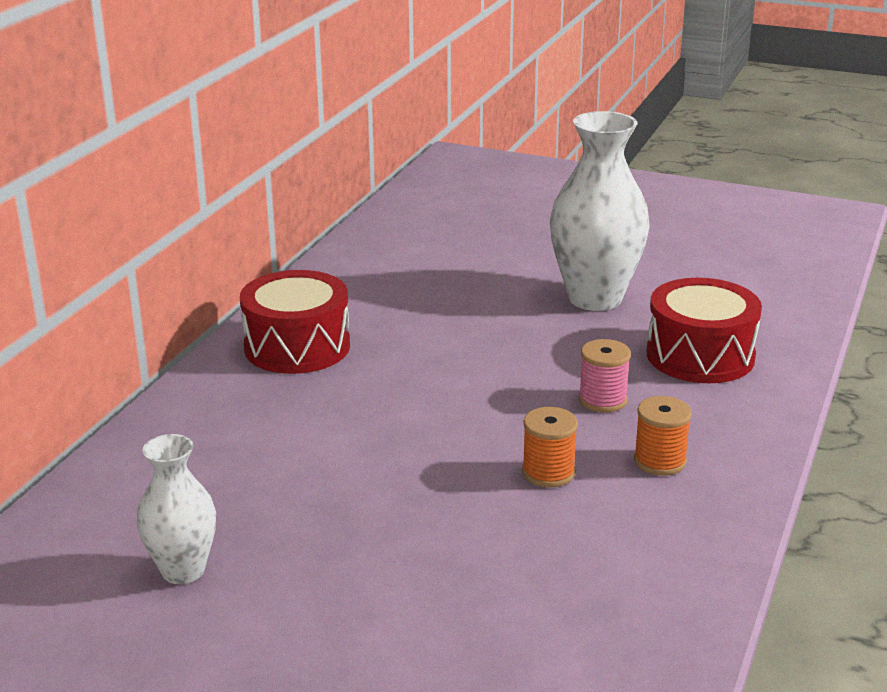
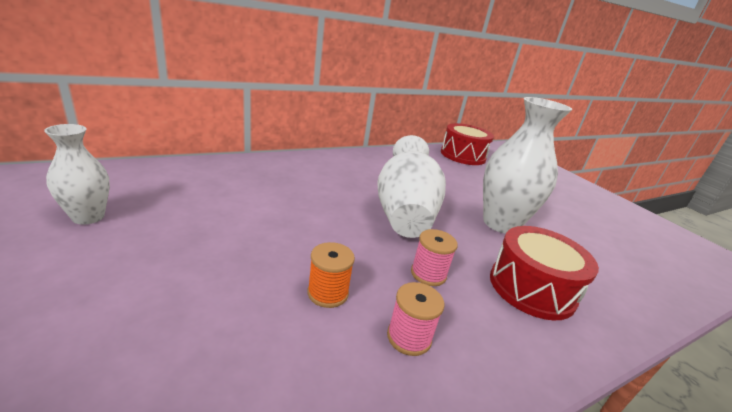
camera: 35 degrees right, 0 degrees up
(297, 347) = (322, 169): red drum -> red drum (463, 155)
(484, 347) = (404, 212): none -> white vase
(660, 461) = (409, 337): orange spool -> pink spool

